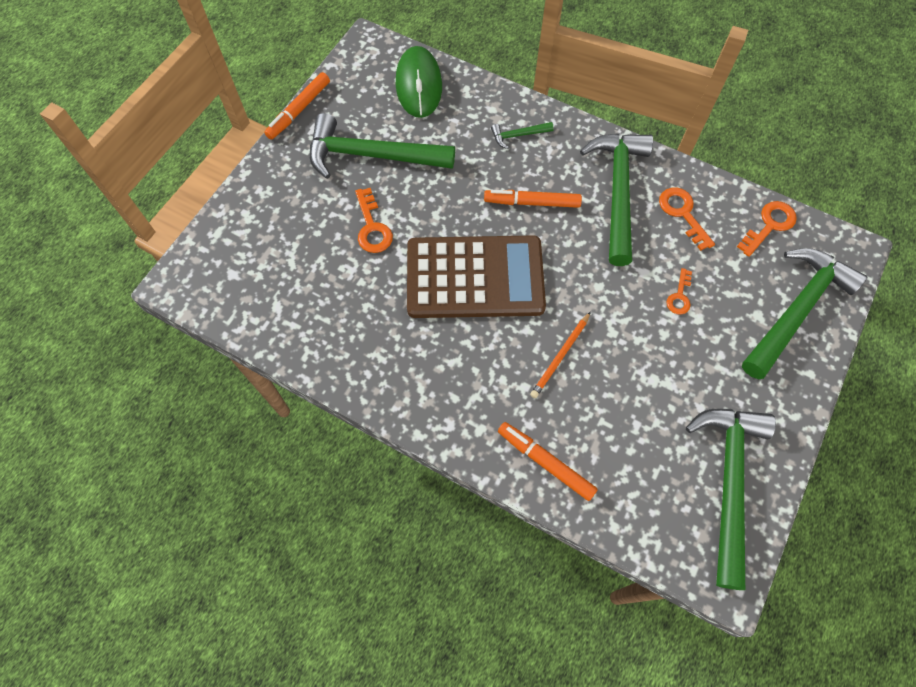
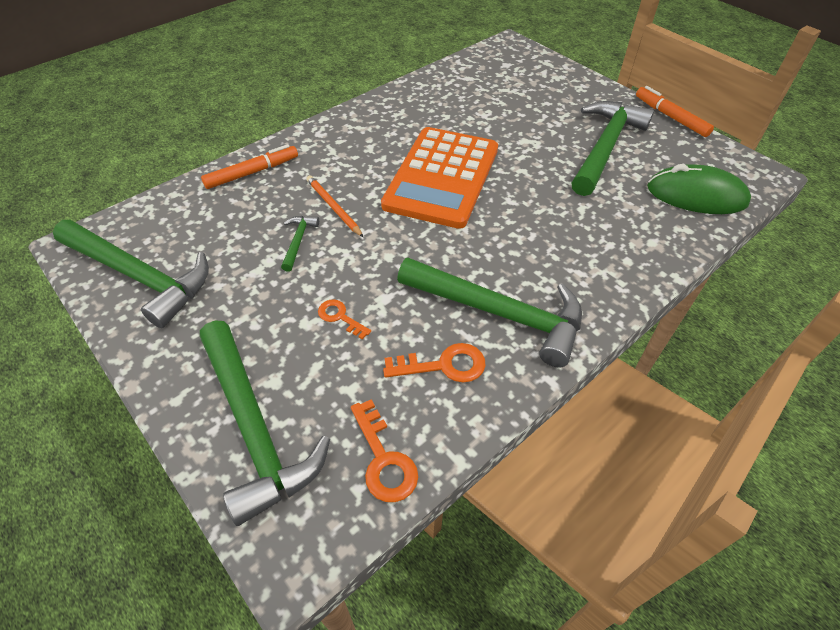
camera: 110 degrees right, 15 degrees down
(372, 227) = (522, 132): orange key -> none
(475, 278) = (442, 177): brown calculator -> orange calculator
(518, 135) = (607, 252): green hammer -> green hammer (298, 241)
(532, 202) = (511, 237): orange marker -> none

